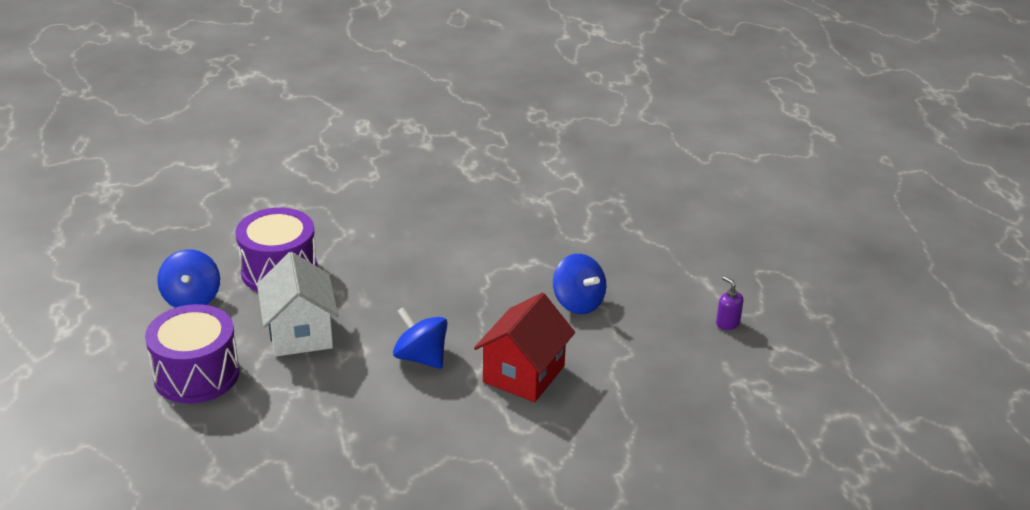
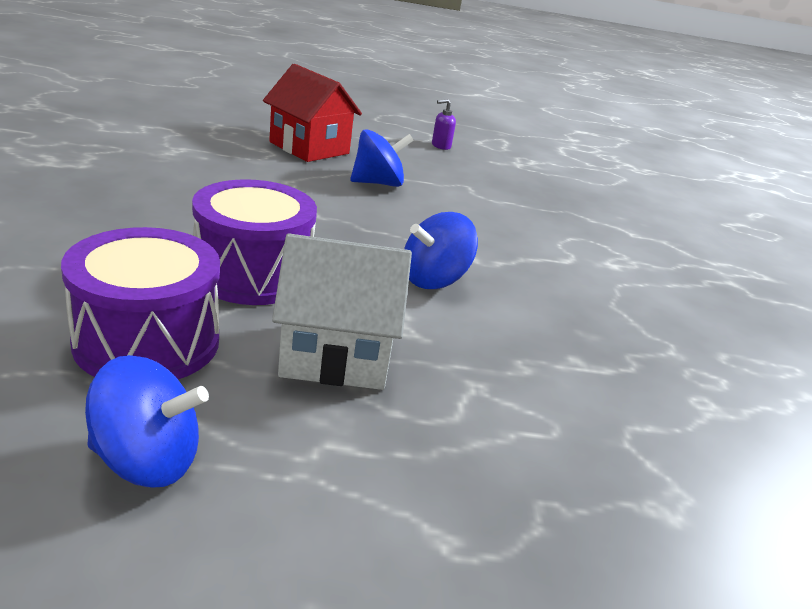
camera: 80 degrees left, 5 degrees down
(196, 374) = (398, 490): purple drum -> purple drum (252, 274)
(524, 374) = (483, 234): red house -> red house (309, 148)

